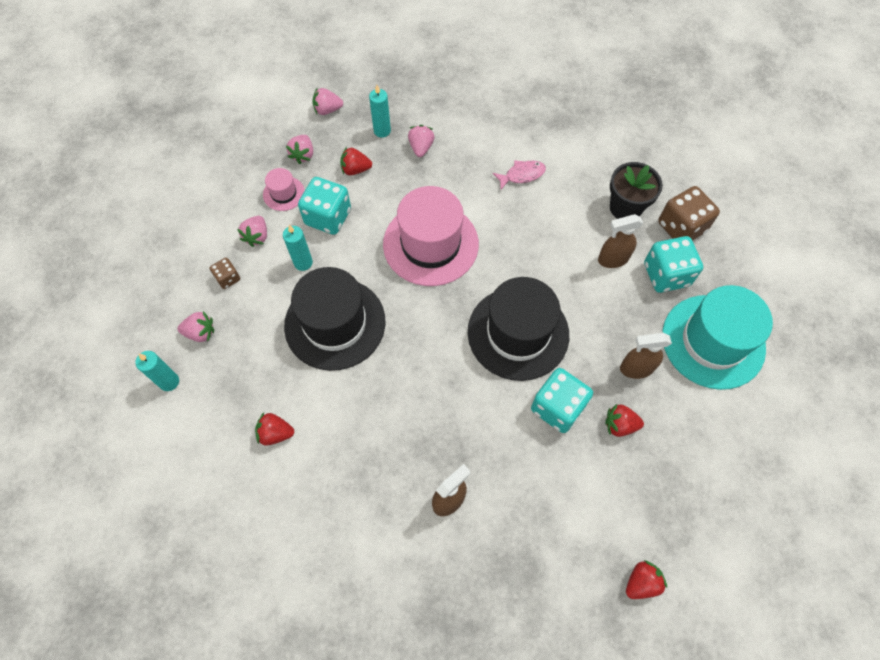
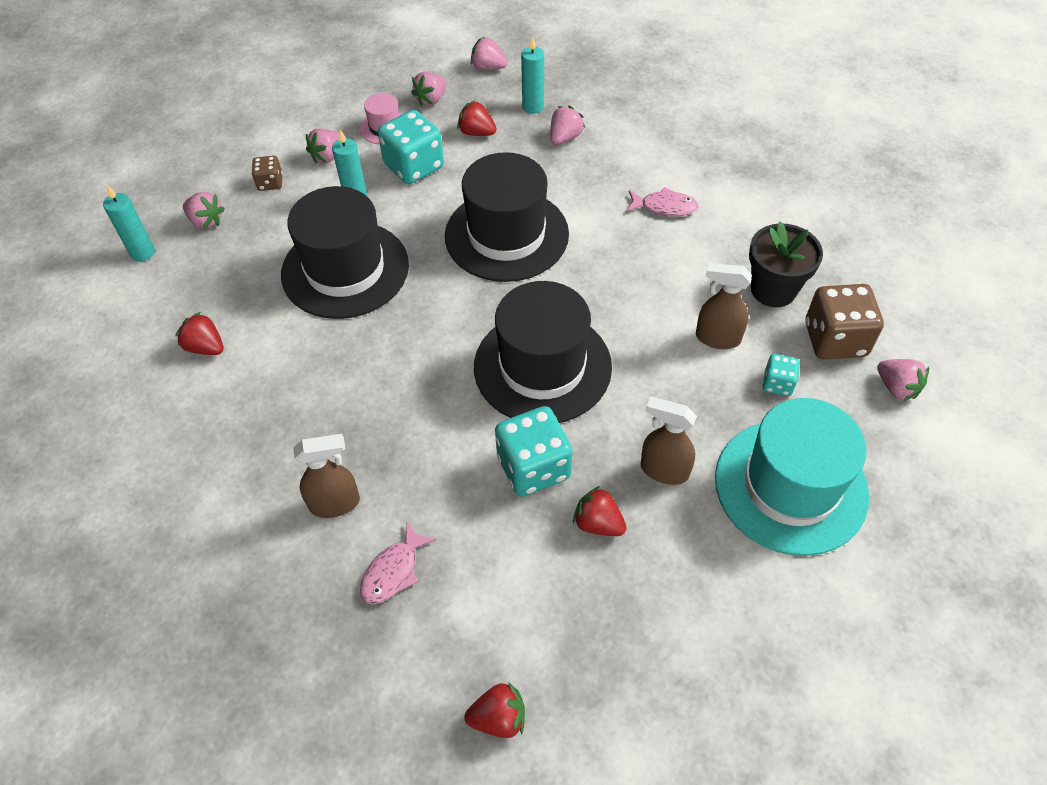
camera: 30 degrees right, 10 degrees down
(430, 244) = (506, 235): pink hat -> black hat
(518, 525) = (393, 571): none -> pink fish
(666, 274) = (777, 383): turquoise dice -> turquoise dice, size x0.52
(733, 244) = (896, 388): none -> pink strawberry

